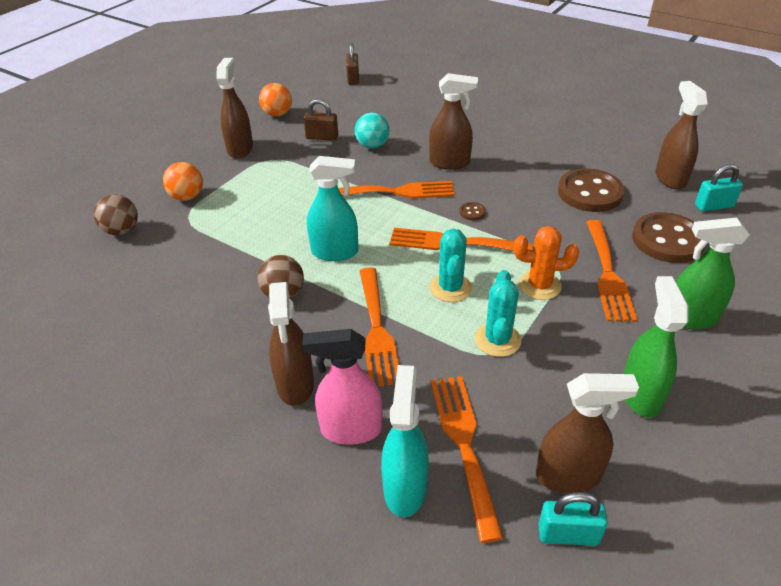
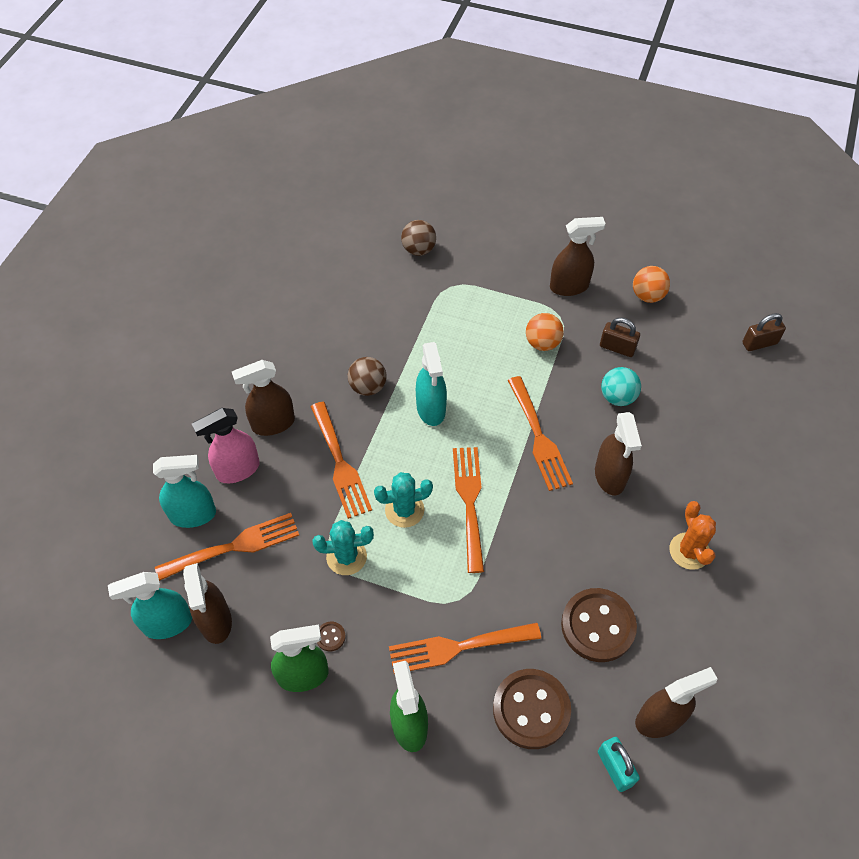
camera: 75 degrees right, 15 degrees up
(187, 197) = (478, 275): orange ball -> orange ball (542, 343)
(322, 137) = (617, 348): brown padlock -> brown padlock turned 60 degrees counterclockwise
(350, 429) = (237, 470): pink spray bottle -> pink spray bottle turned 105 degrees counterclockwise
(377, 330) = (340, 464): orange fork -> orange fork turned 90 degrees counterclockwise
(472, 212) = (525, 511): brown button -> brown button (330, 637)
(539, 285) = (425, 585): orange cactus -> orange cactus (689, 551)
(568, 534) = (167, 623): turquoise padlock -> turquoise spray bottle

